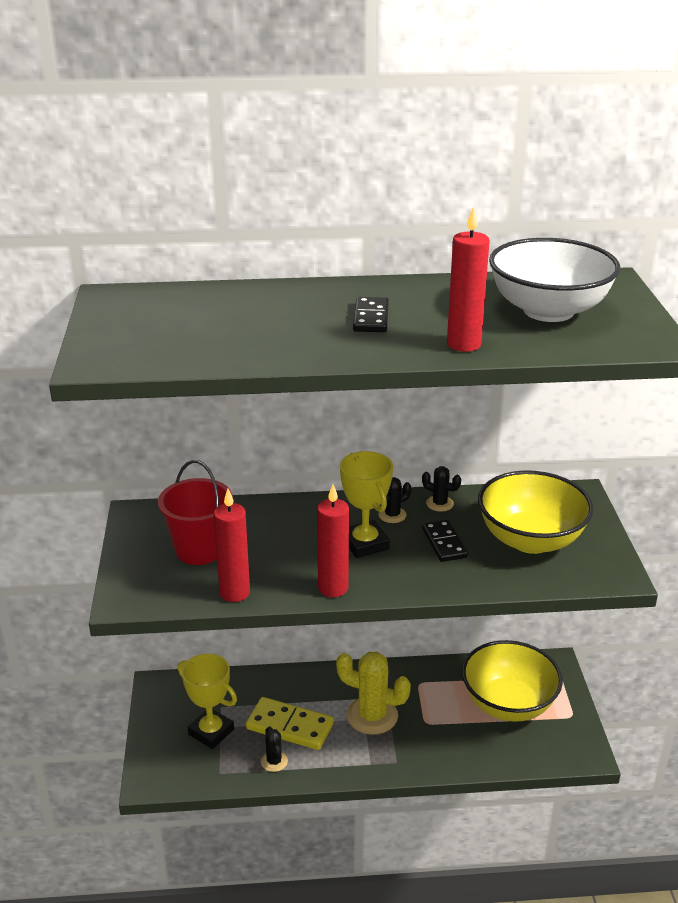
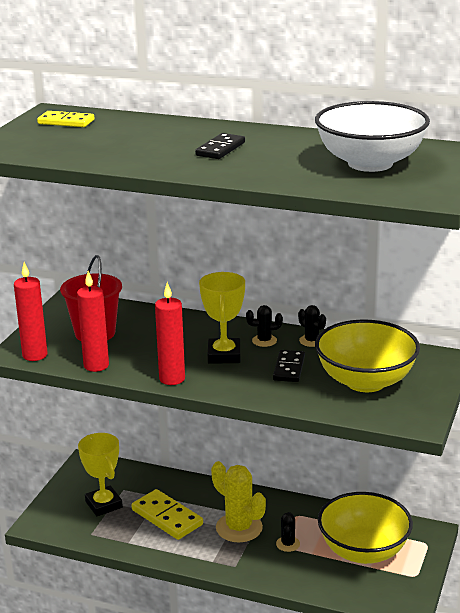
camera: 25 degrees right, 5 degrees down
(146, 308) = (66, 122): none -> yellow domino
(274, 761) = (137, 538): black cactus -> black cactus (288, 544)
(463, 344) = (269, 175): red candle -> red candle (35, 355)

